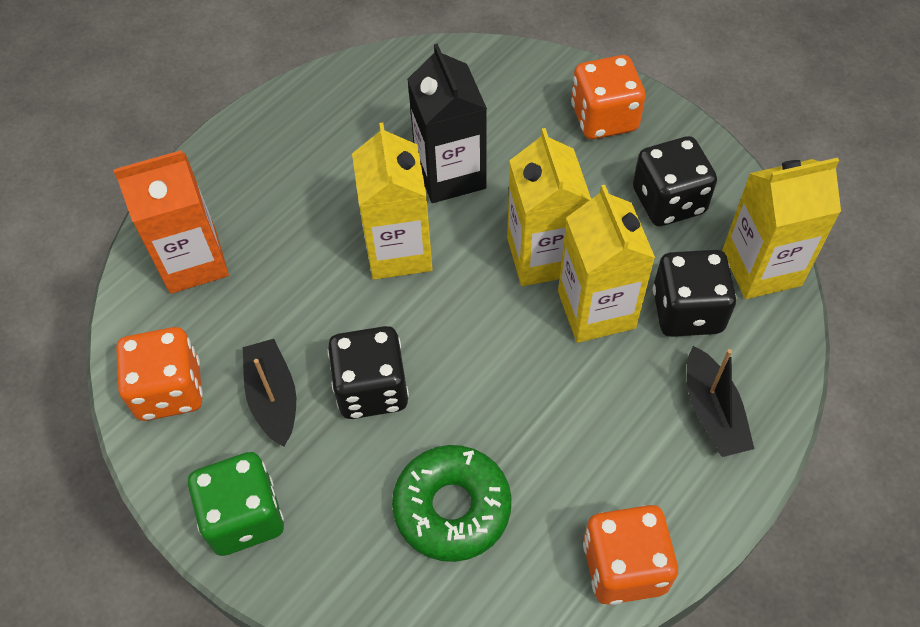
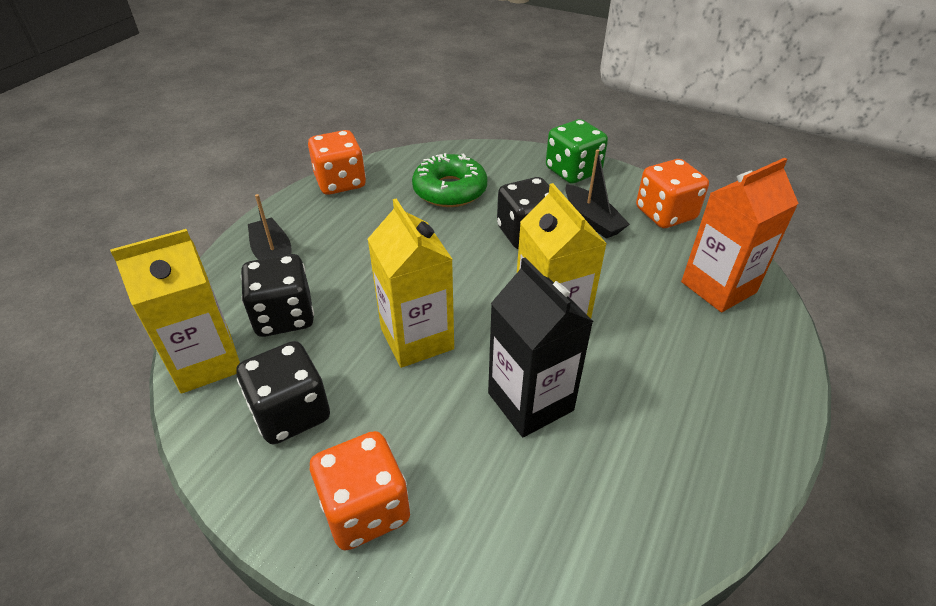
camera: 165 degrees right, 15 degrees down
(596, 310) = (364, 305): yellow carton -> none

